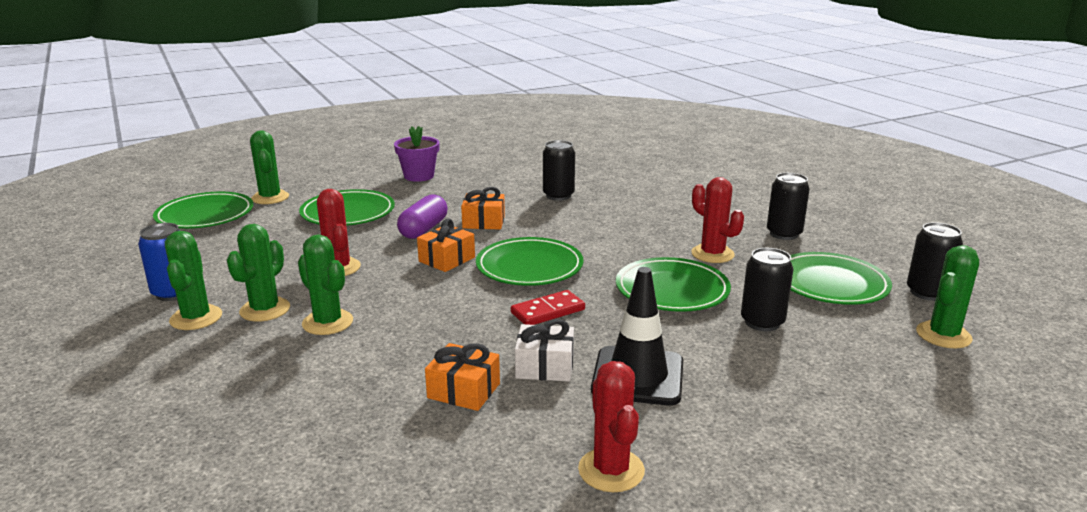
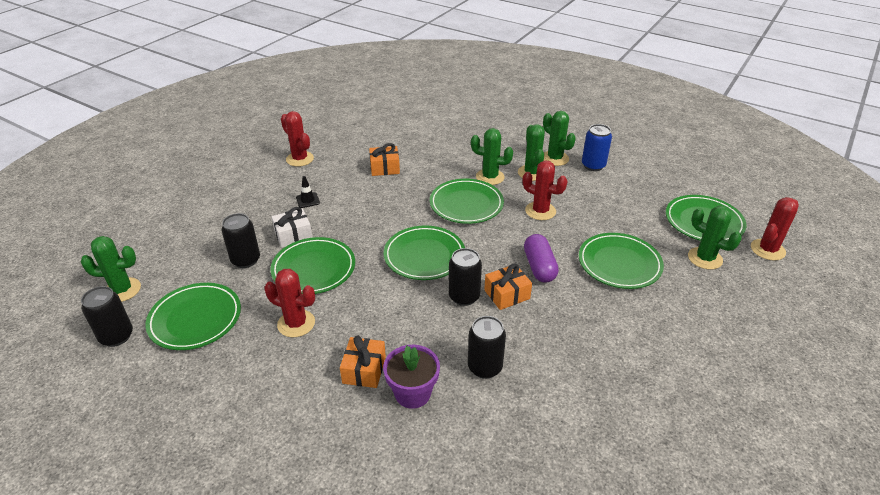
camera: 150 degrees right, 15 degrees up
(208, 189) = (767, 250): none -> red cactus
(412, 300) = (466, 204): none -> green plate
(419, 176) = (650, 346): purple flower pot -> purple flower pot (412, 393)
(447, 259) = (485, 242): orange gift -> orange gift (364, 370)
(545, 366) = (357, 190): white gift -> white gift (293, 235)
(548, 311) = (382, 223): red domino -> none
(638, 376) = (307, 200): black traffic cone -> black traffic cone, size x0.45
(784, 234) = (235, 384): black can -> black can (464, 297)
(943, 335) = (122, 290): green cactus -> green cactus turned 75 degrees clockwise

